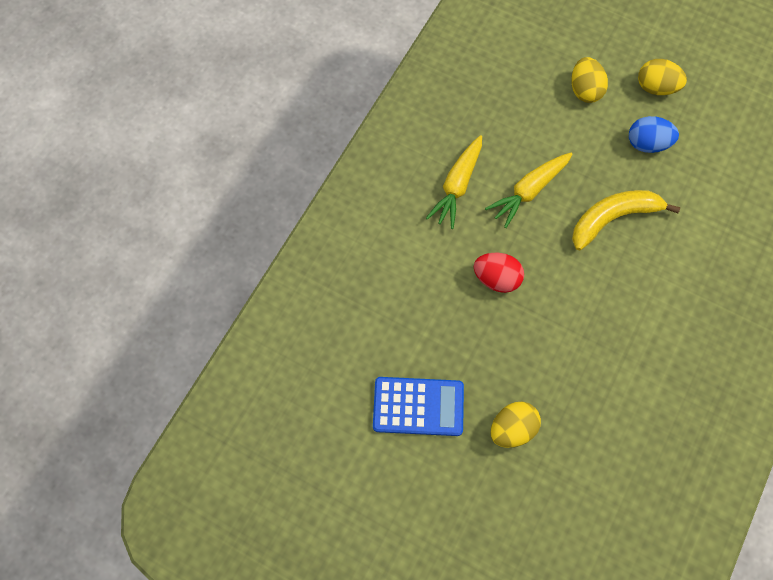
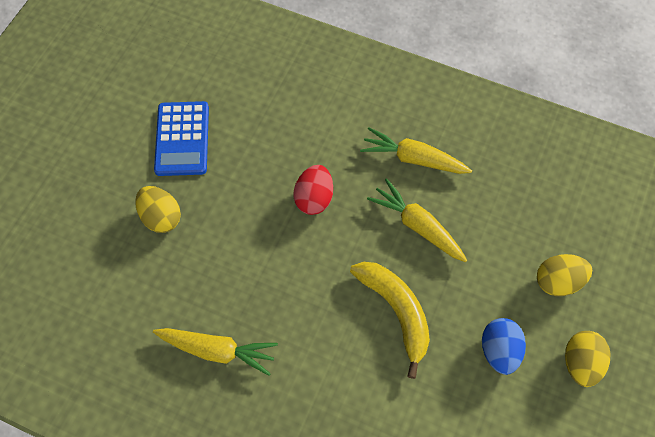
camera: 85 degrees right, 5 degrees down
(653, 375) = (217, 350): none -> yellow carrot

